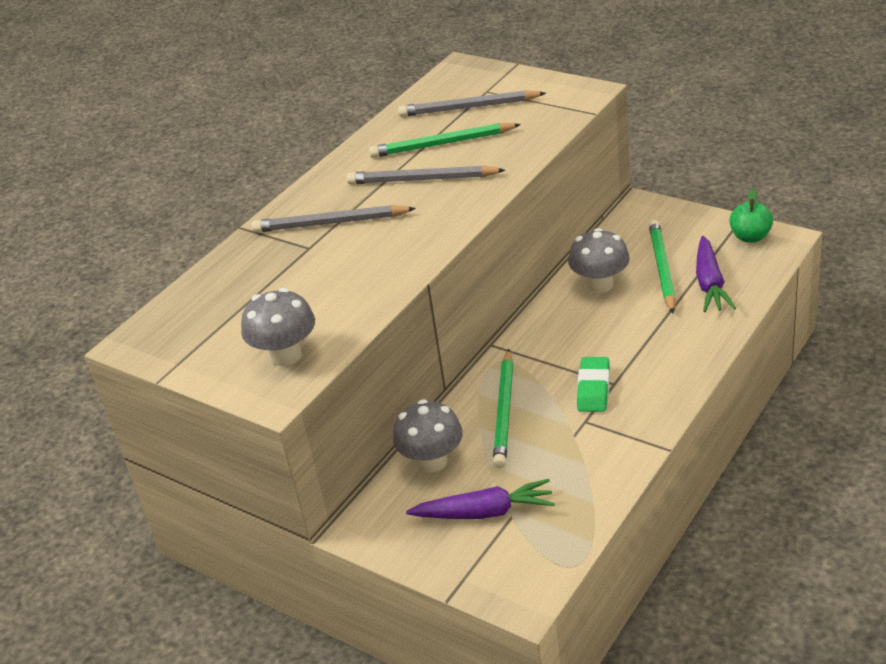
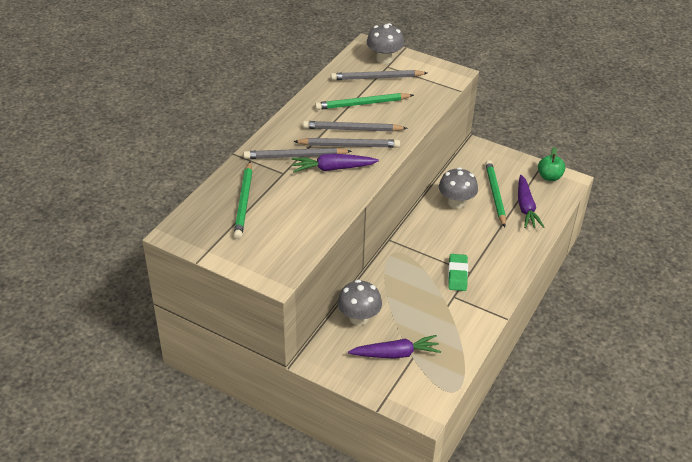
camera: 10 degrees left, 5 degrees up
(285, 355) = (279, 250): grey mushroom -> grey mushroom (384, 59)
(385, 235) = (333, 168): none -> purple carrot
(414, 202) = (349, 145): none -> grey pencil
(504, 411) = (402, 287): green pencil -> green pencil (244, 202)

